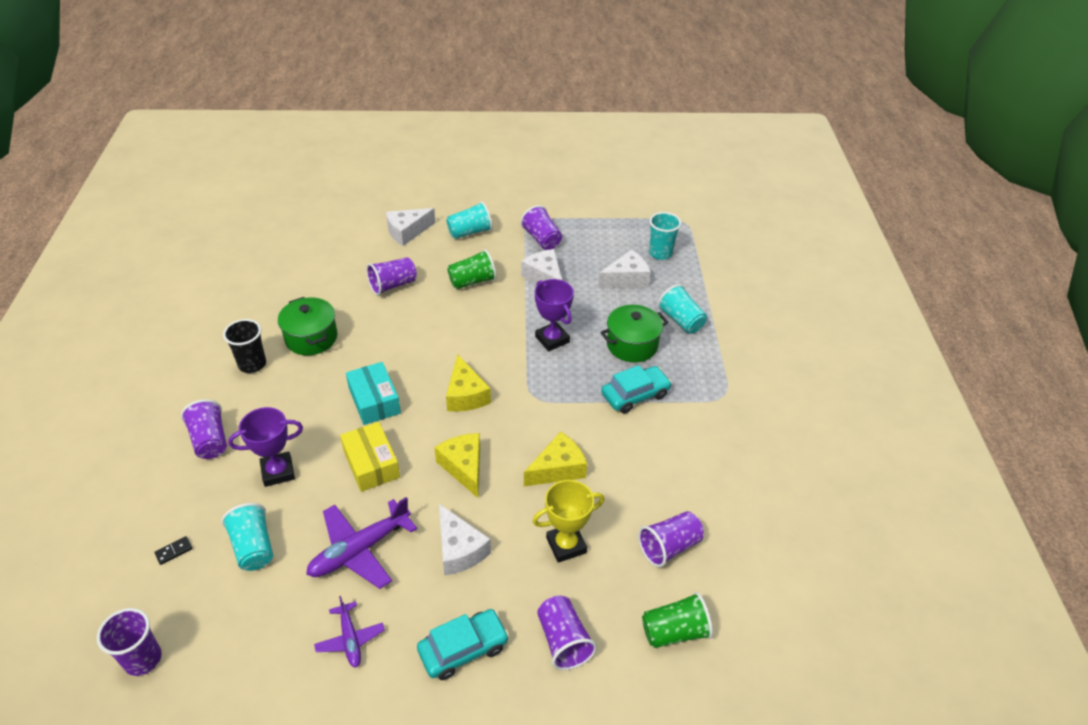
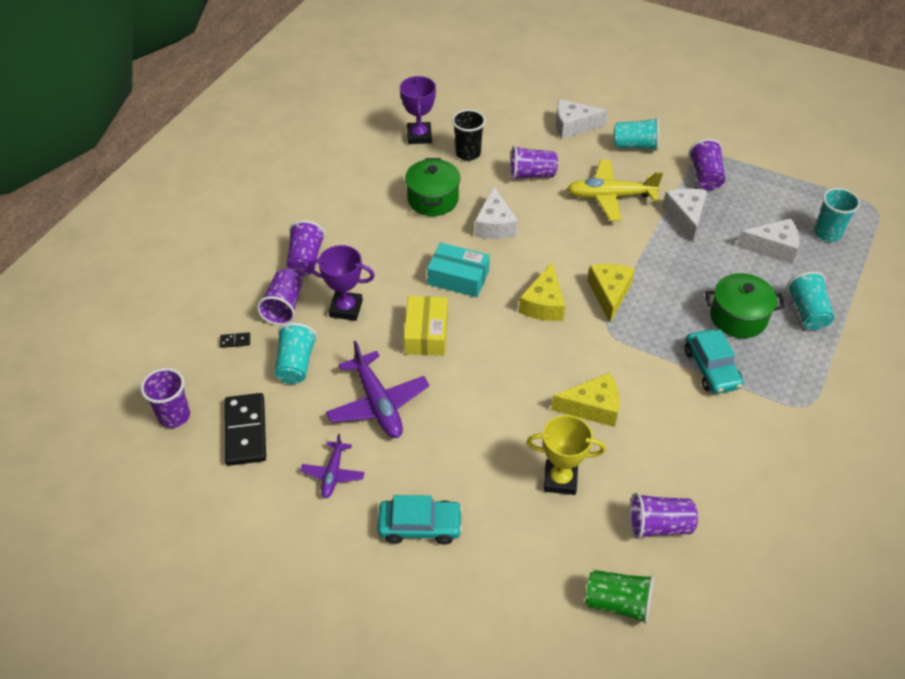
camera: 30 degrees right, 5 degrees up
(234, 638) = (246, 431): none -> black domino
(252, 364) = (371, 205): black cup -> black cup (468, 153)
(359, 550) = (378, 404): purple plane -> purple plane turned 105 degrees counterclockwise
(374, 401) = (458, 278): turquoise box -> turquoise box turned 75 degrees counterclockwise
(459, 549) = (462, 440): white cheese -> white cheese (494, 225)
(464, 467) = (506, 370): yellow cheese -> yellow cheese (609, 294)
(472, 281) = (610, 196): green cup -> yellow plane
(552, 339) = (657, 282): purple trophy -> purple trophy (419, 136)
(563, 641) = (510, 561): purple cup -> purple cup (284, 306)
(635, 395) = (711, 368): turquoise car -> turquoise car turned 75 degrees clockwise

